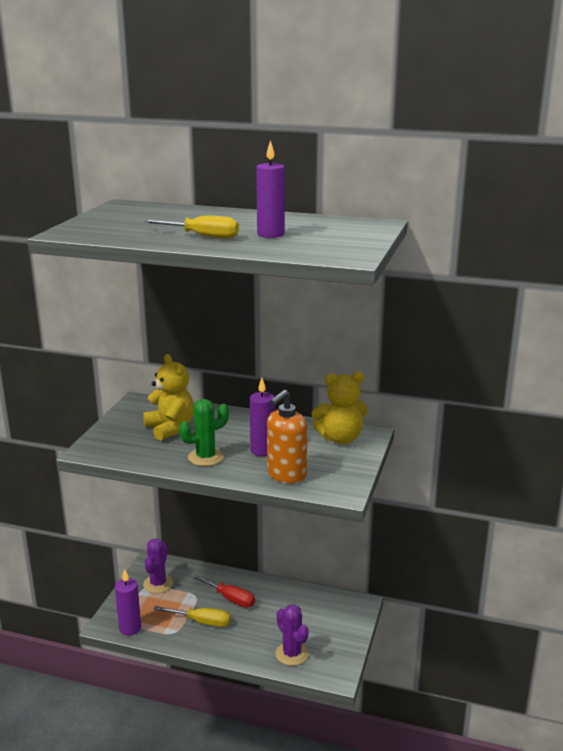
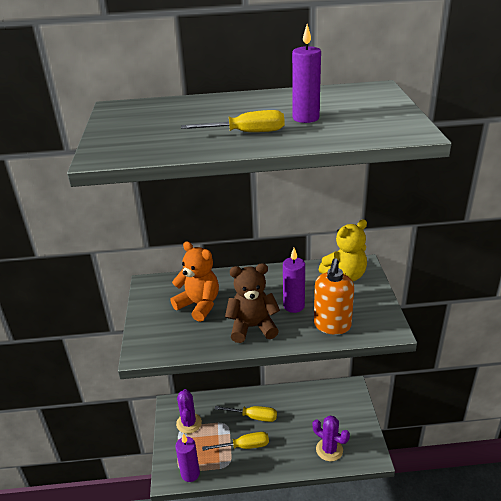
camera: 20 degrees left, 10 degrees up
(170, 428) = (199, 305): yellow teddy bear -> orange teddy bear
(205, 457) = (252, 327): green cactus -> brown teddy bear
(230, 598) = (254, 417): red screwdriver -> yellow screwdriver

